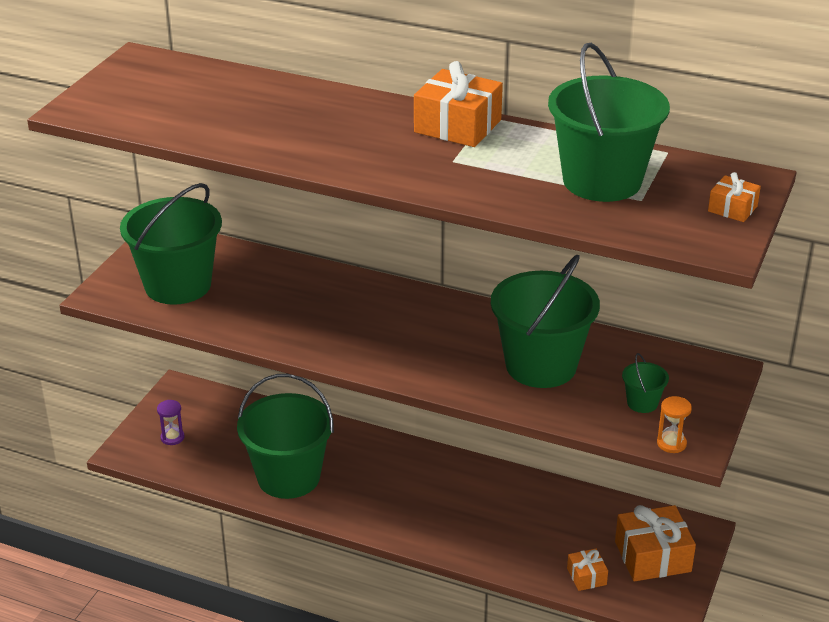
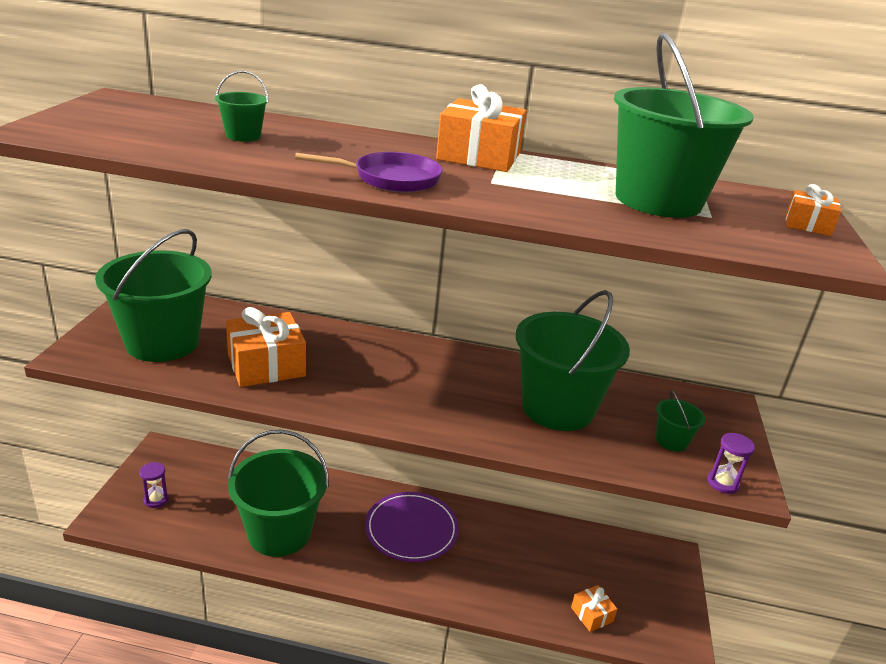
camera: 15 degrees left, 5 degrees down
(246, 107) = (243, 136): none -> green bucket
(362, 160) = (391, 179): none -> purple pan
(422, 484) = (411, 529): none -> purple plate
(652, 556) = (643, 586): orange gift -> orange gift (266, 365)
(671, 443) = (722, 483): orange hourglass -> purple hourglass

